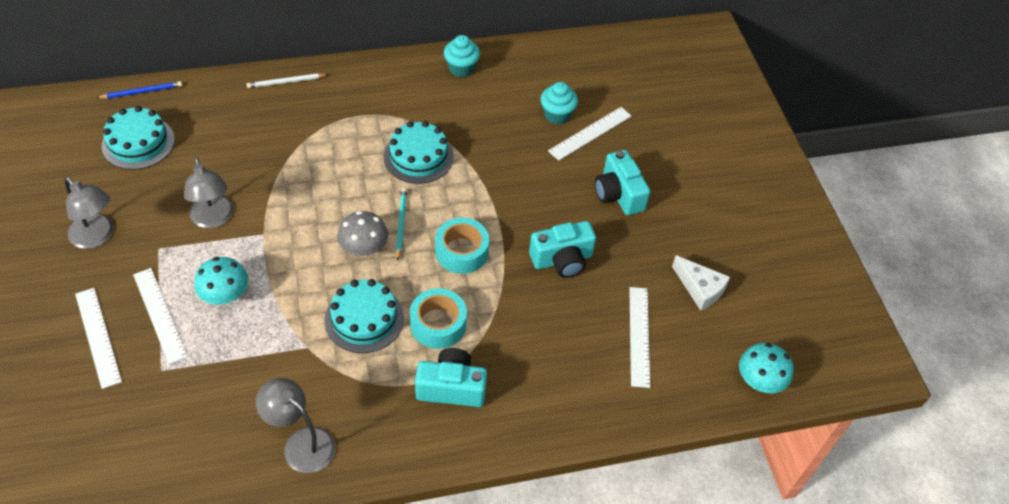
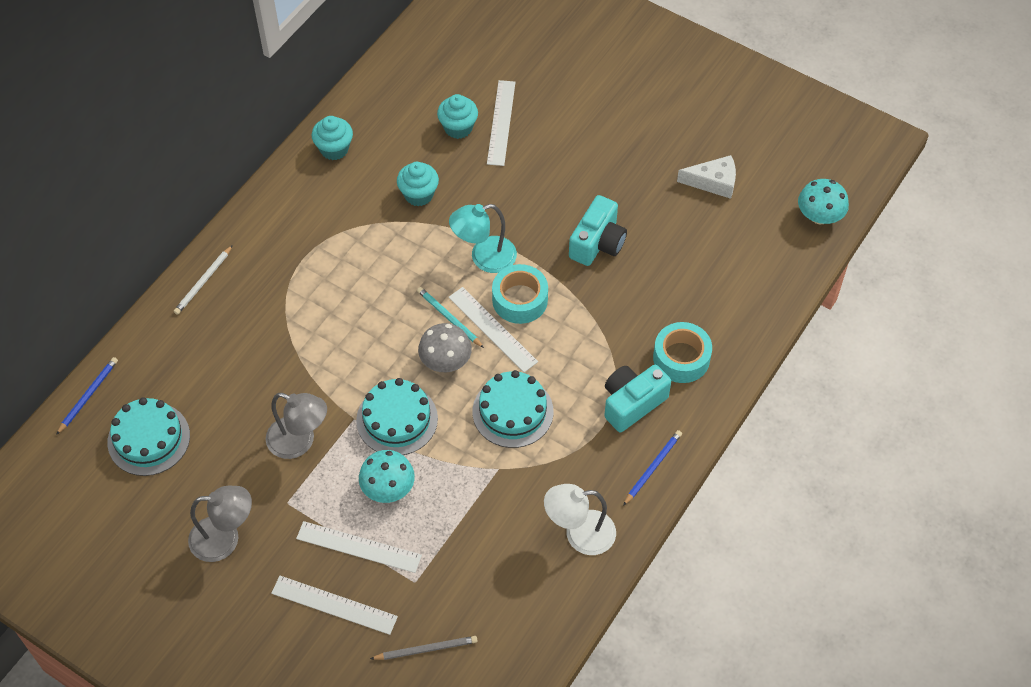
camera: 40 degrees left, 5 degrees up
(109, 421) = (426, 649): none -> grey pencil
(301, 443) = (579, 534): grey lamp -> white lamp
(409, 446) = (652, 468): none -> blue pencil
(418, 157) = (394, 253): turquoise cake -> turquoise cake (397, 419)
(438, 324) = (569, 368): turquoise tape -> turquoise tape (681, 358)
(472, 206) = (484, 258): none -> turquoise lamp
(479, 134) = (418, 195): none -> turquoise cupcake
(618, 194) = (578, 156): turquoise camera -> none
(639, 336) = (711, 253): white ruler -> white ruler (492, 329)

